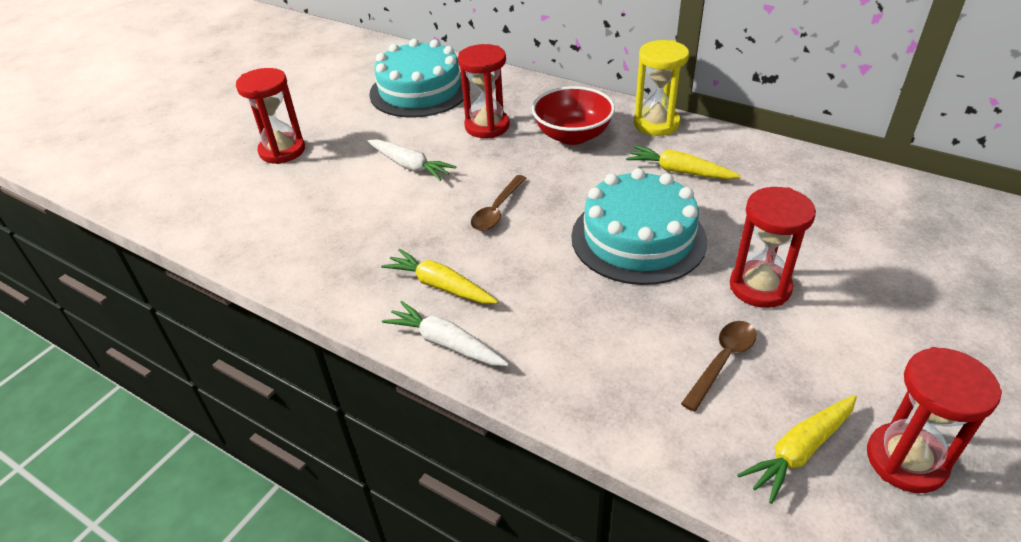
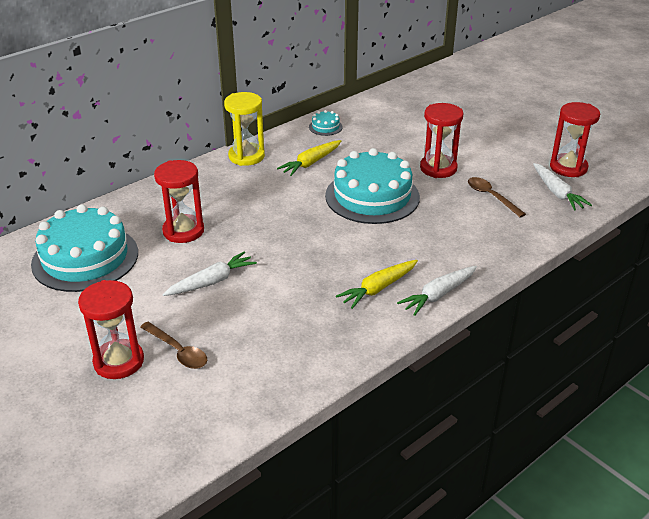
camera: 75 degrees left, 5 degrees down
(497, 210) = (305, 247): brown spoon -> brown spoon (178, 351)
(572, 135) = (232, 194): red bowl -> none
(779, 161) = (325, 127): none -> turquoise cake
(799, 451) = (557, 192): yellow carrot -> white carrot

